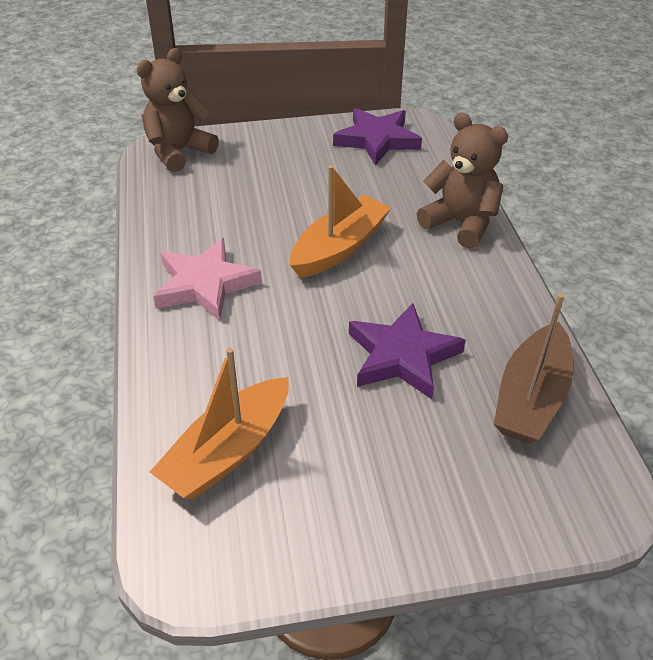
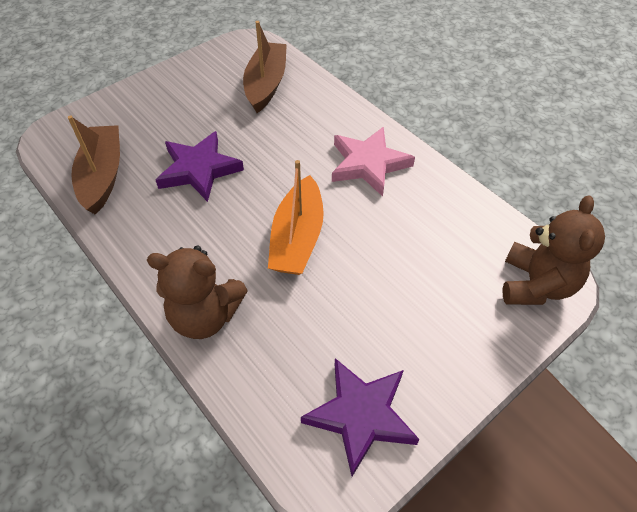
camera: 150 degrees right, 10 degrees up
(228, 452) = (266, 84): orange boat -> brown boat

